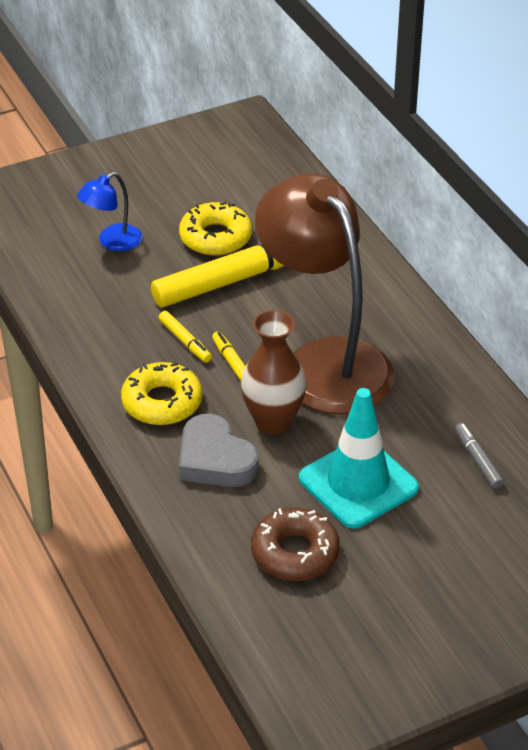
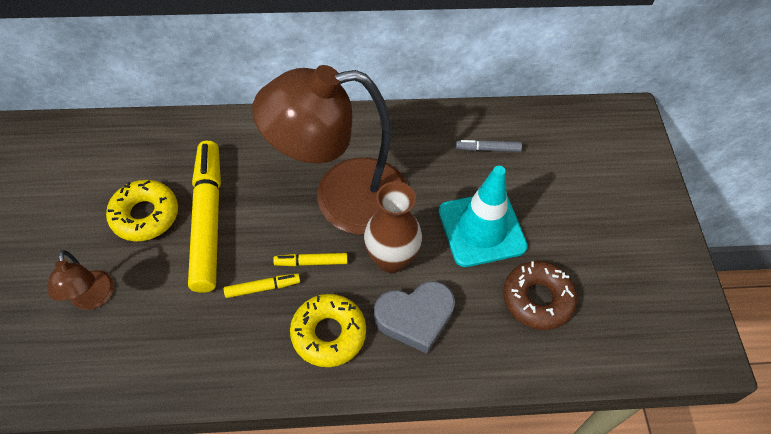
camera: 70 degrees left, 15 degrees up
(112, 242) = (92, 299): blue lamp -> brown lamp

